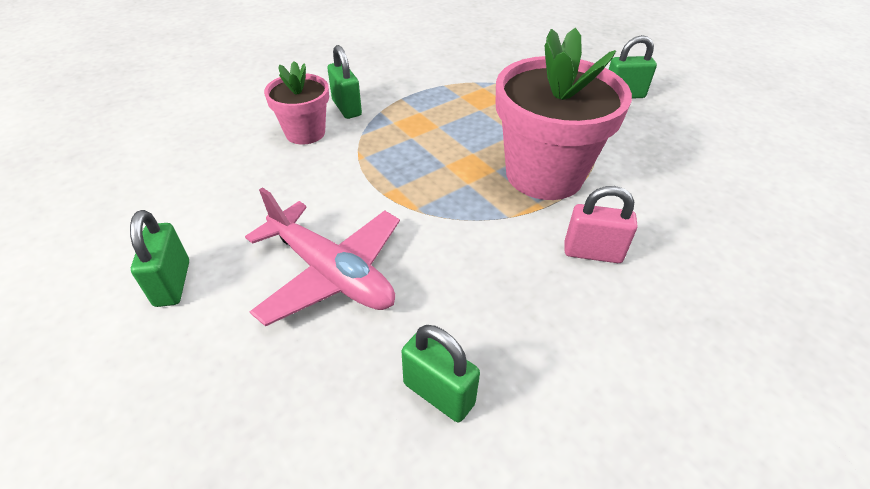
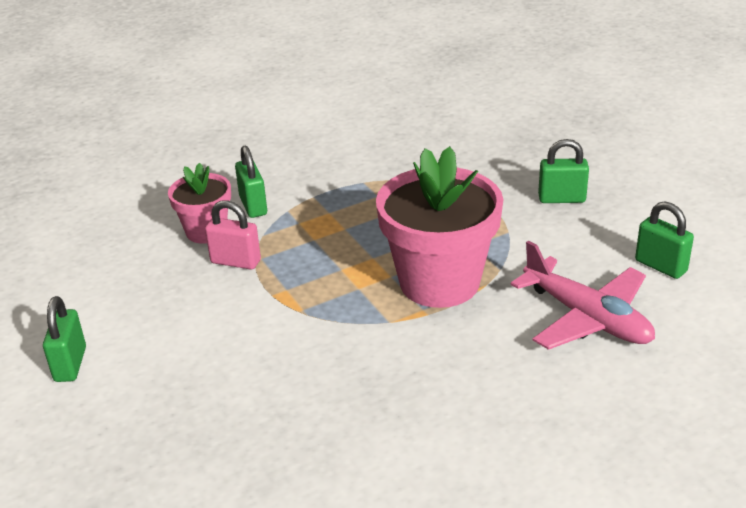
camera: 10 degrees right, 10 degrees down
(331, 273) = (209, 363): pink plane -> pink plane (587, 318)
(438, 393) = (282, 460): green padlock -> green padlock (660, 266)
(592, 253) = (459, 358): pink padlock -> pink padlock (235, 261)

